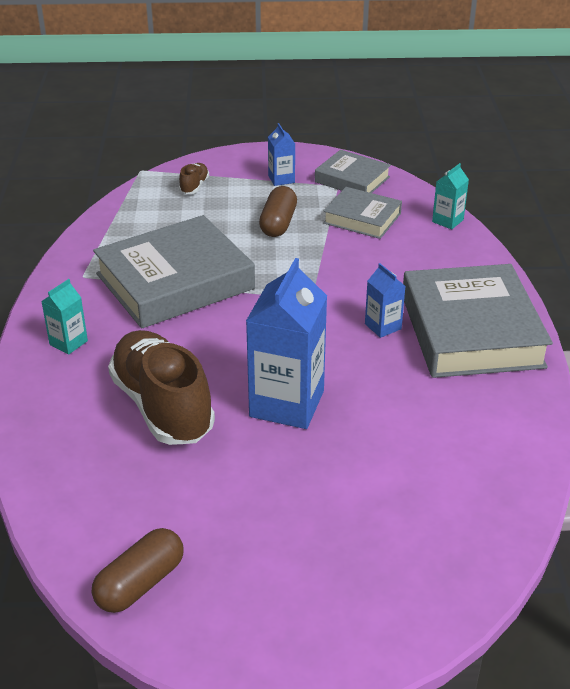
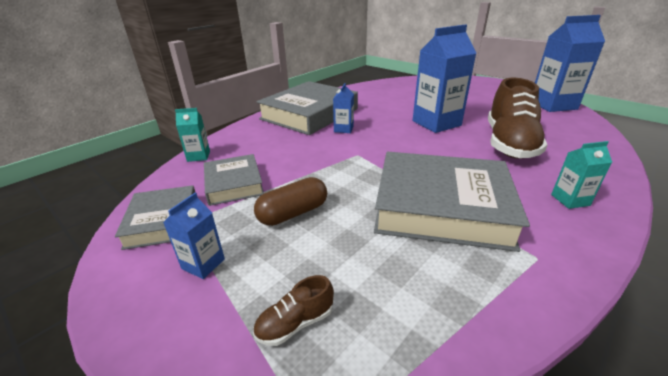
camera: 135 degrees left, 5 degrees down
(140, 583) = (552, 105): brown capsule -> blue carton

